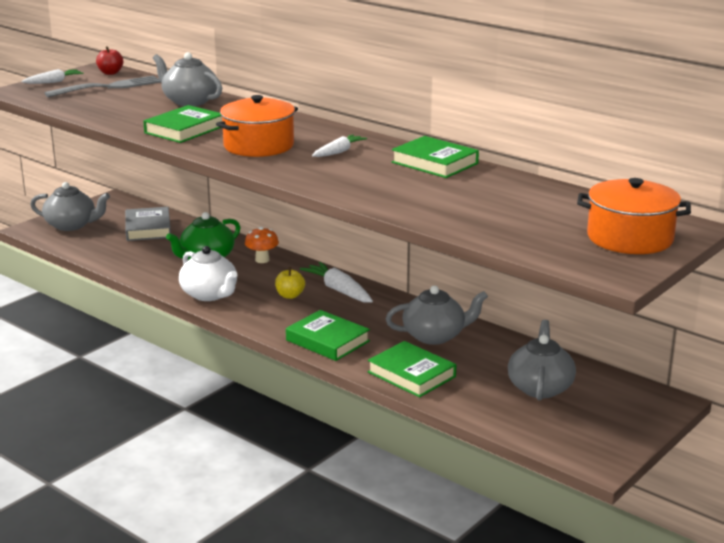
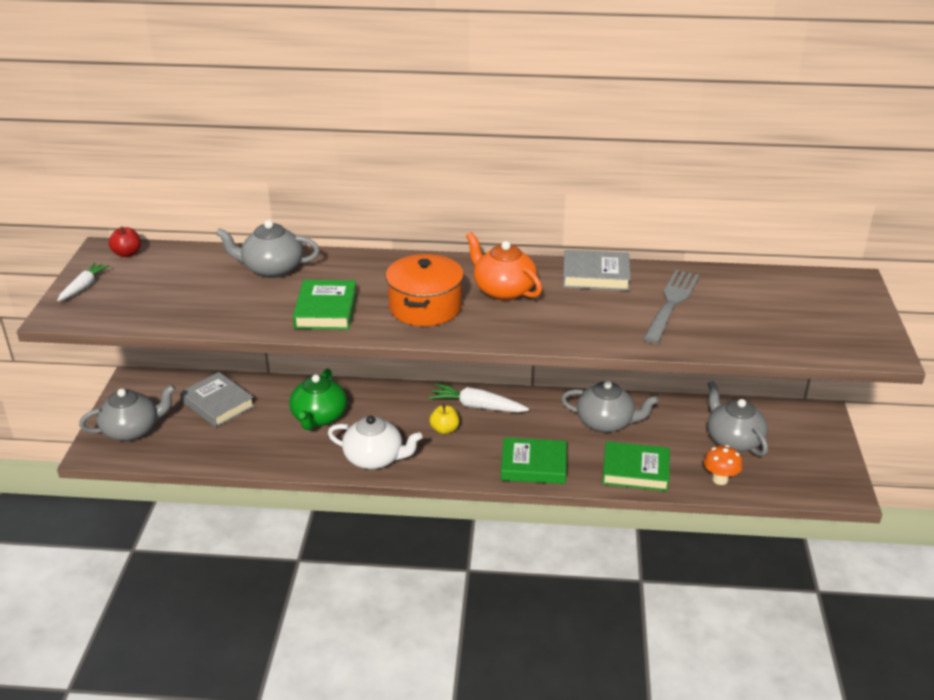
camera: 35 degrees left, 10 degrees up
(109, 87) = (157, 275): grey fork -> grey fork (671, 303)
(262, 260) = (372, 399): orange mushroom -> orange mushroom (720, 479)
(338, 152) = (503, 290): white carrot -> orange teapot
(434, 163) = (595, 275): green book -> grey book
(435, 336) = (606, 423): grey teapot -> grey teapot turned 60 degrees clockwise
(630, 238) = (837, 308): orange pot -> none

